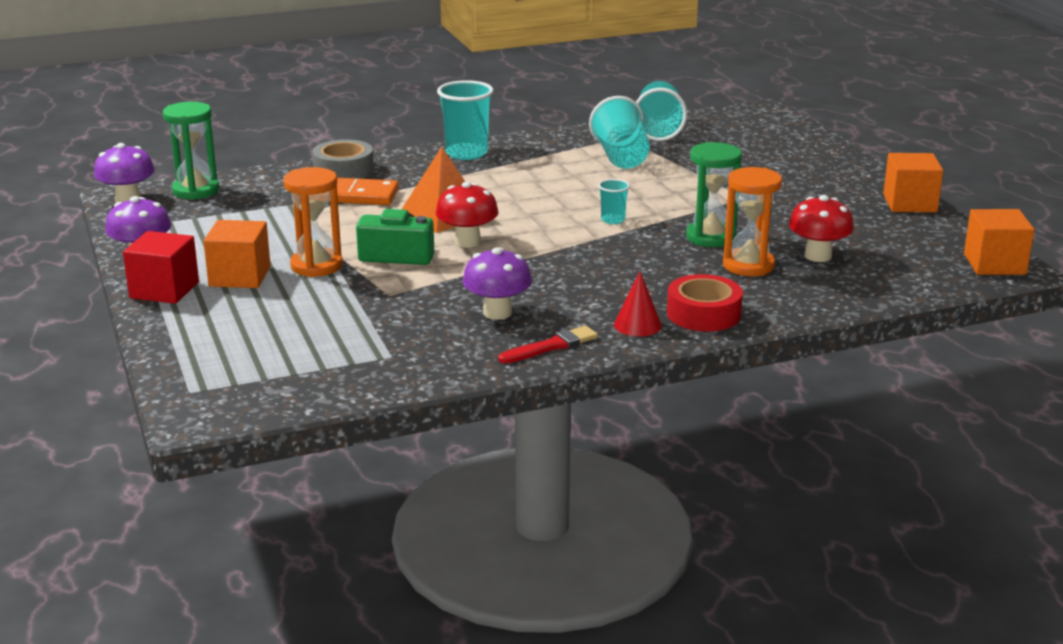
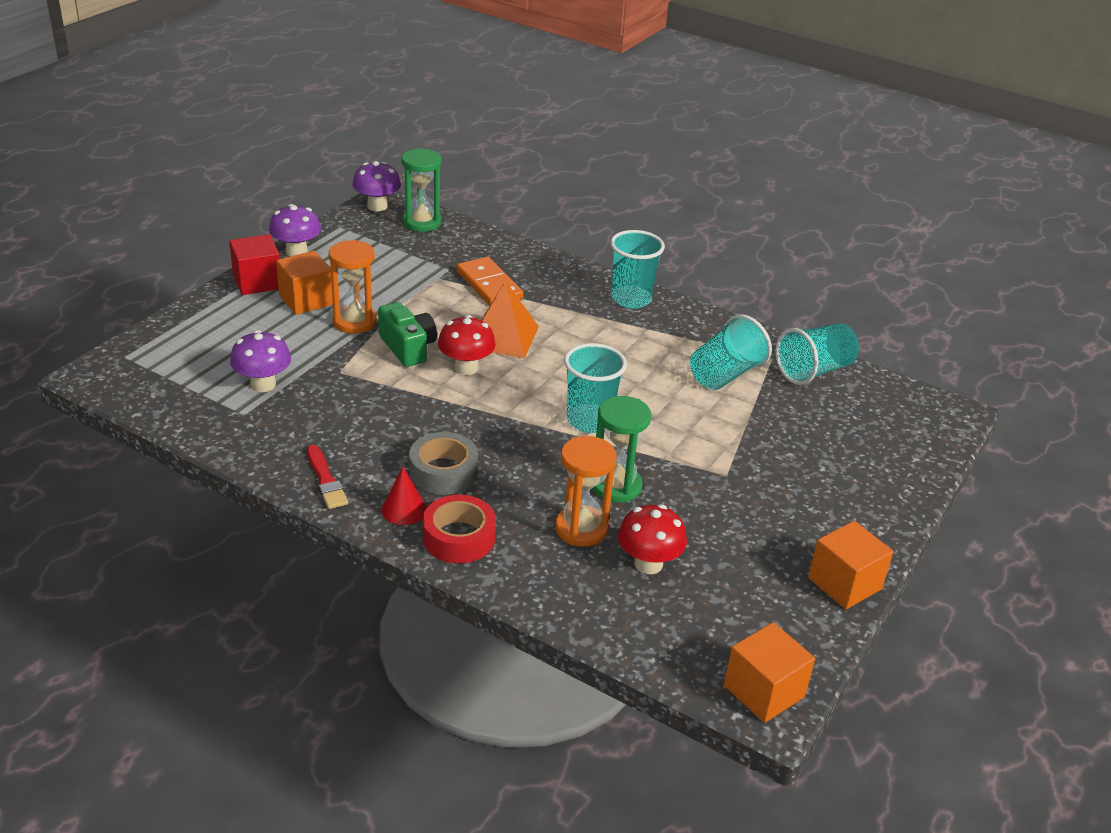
camera: 50 degrees right, 10 degrees up
(344, 170) = (529, 261): grey tape -> grey tape (443, 472)
(497, 312) = (358, 432): purple mushroom -> purple mushroom (263, 384)
(551, 346) = (326, 480): red brush -> red brush turned 45 degrees clockwise
(613, 220) = (589, 420): turquoise cup -> turquoise cup, size x1.96

